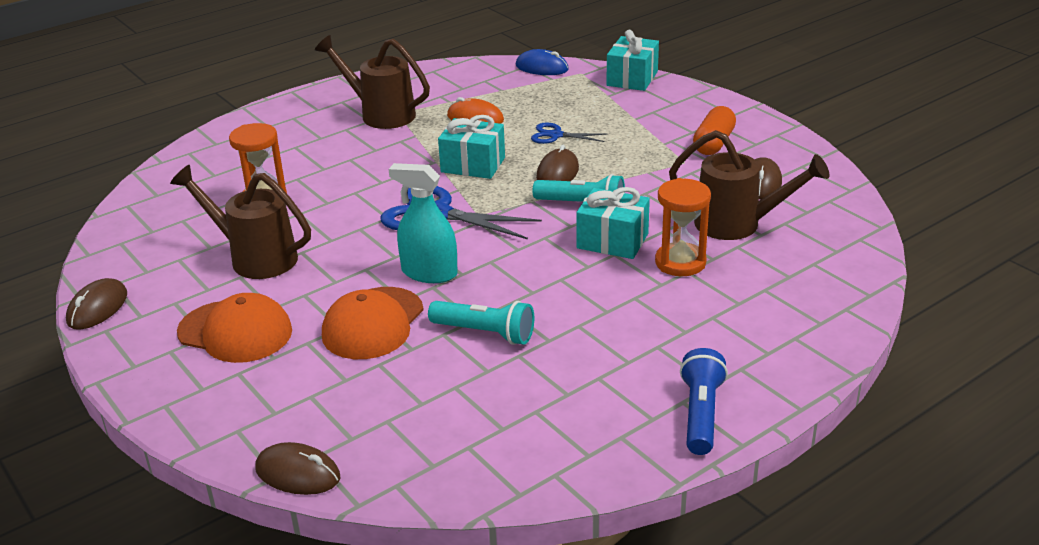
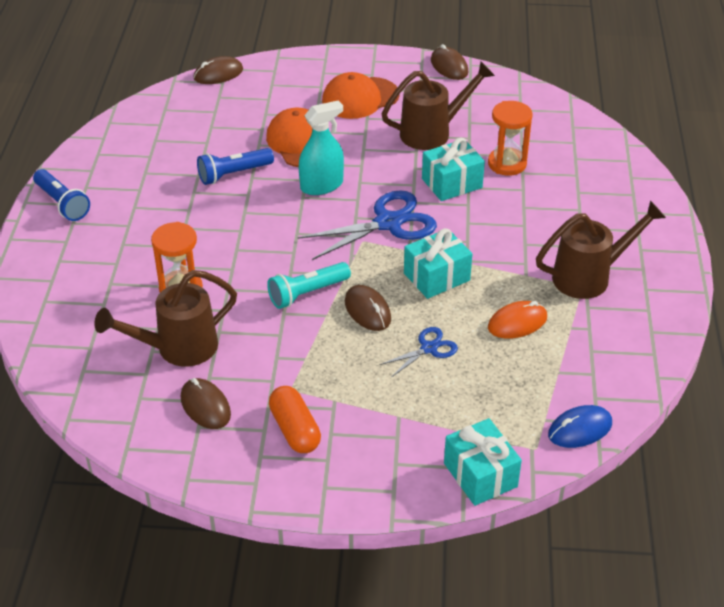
camera: 130 degrees right, 10 degrees up
(485, 333) = (233, 174): turquoise flashlight -> blue flashlight
(612, 241) = (246, 277): turquoise gift -> turquoise gift (452, 183)

